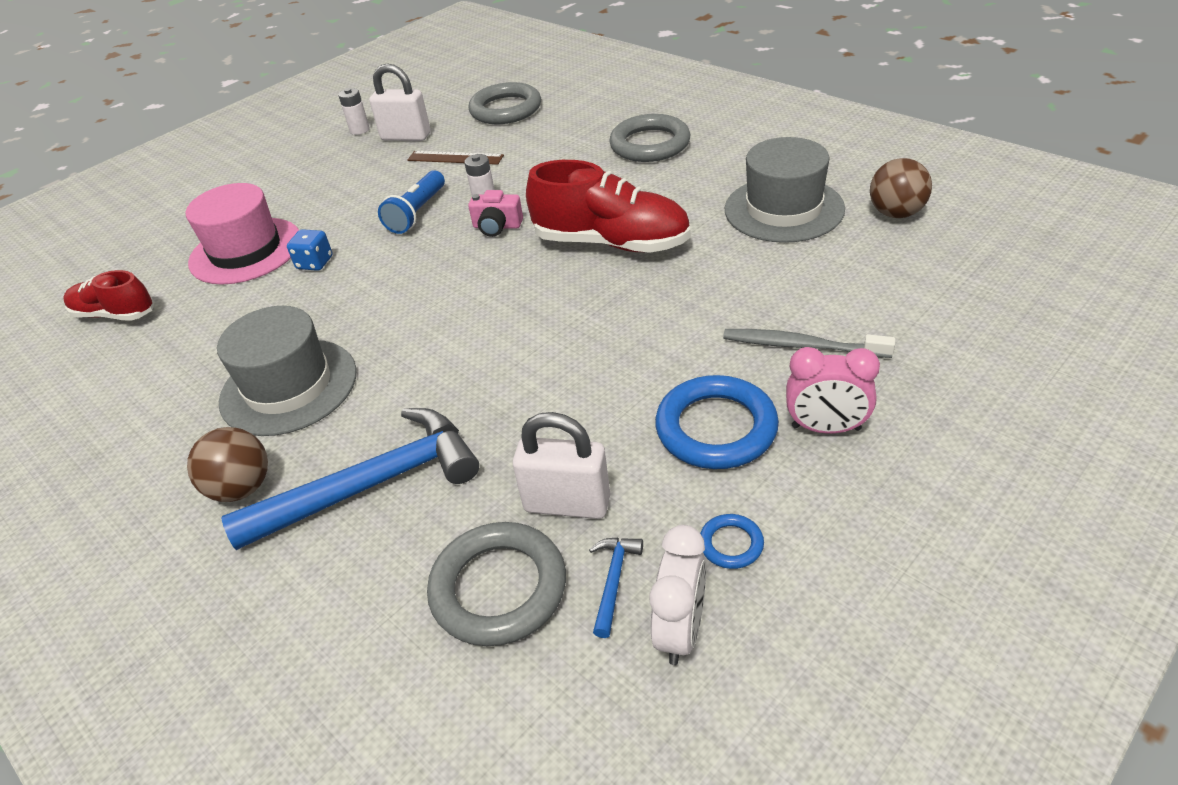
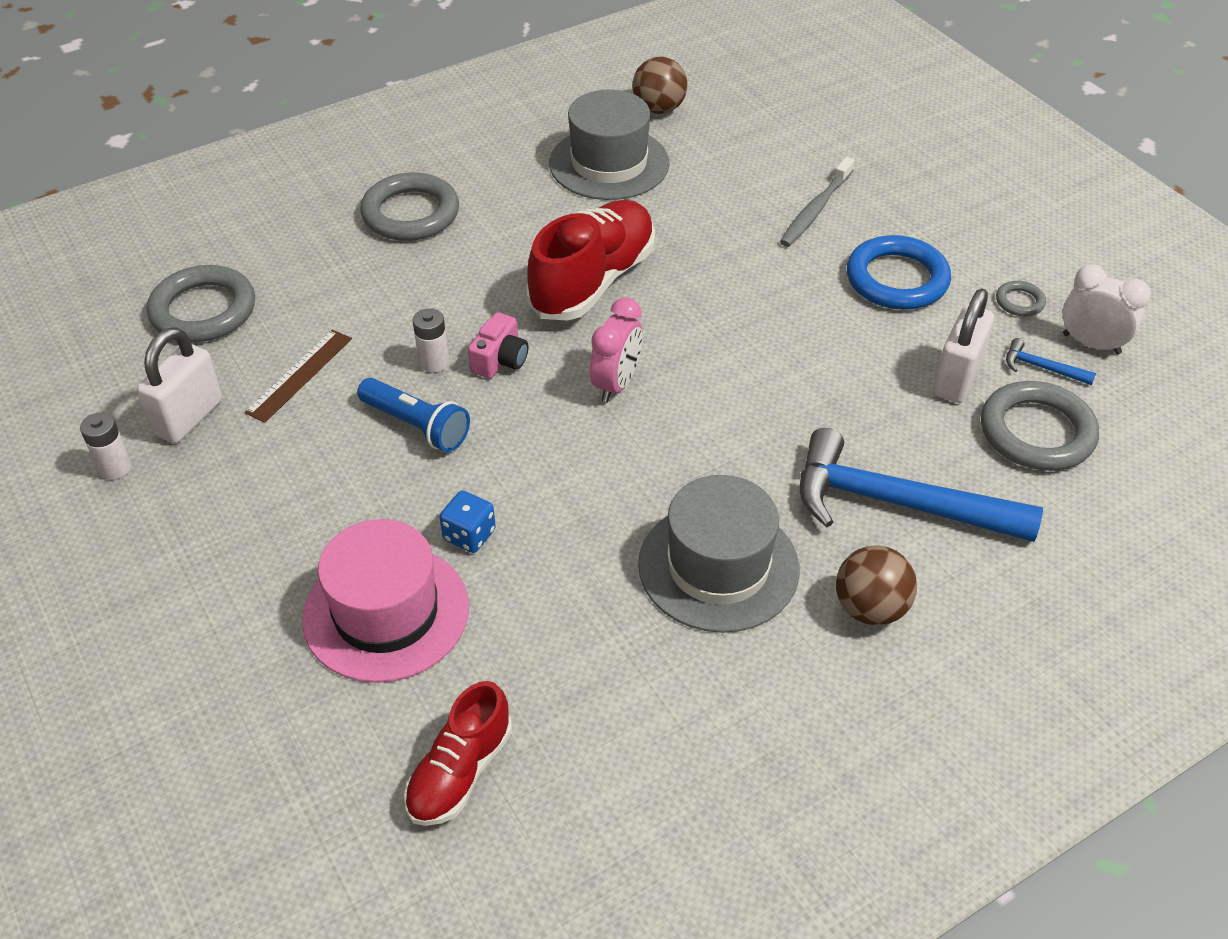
camera: 80 degrees left, 5 degrees up
(372, 484) = (896, 503): blue hammer -> blue hammer turned 60 degrees counterclockwise
(731, 544) = (1019, 302): blue ring -> grey ring
(826, 428) = (916, 226): pink clock -> pink clock (616, 384)

